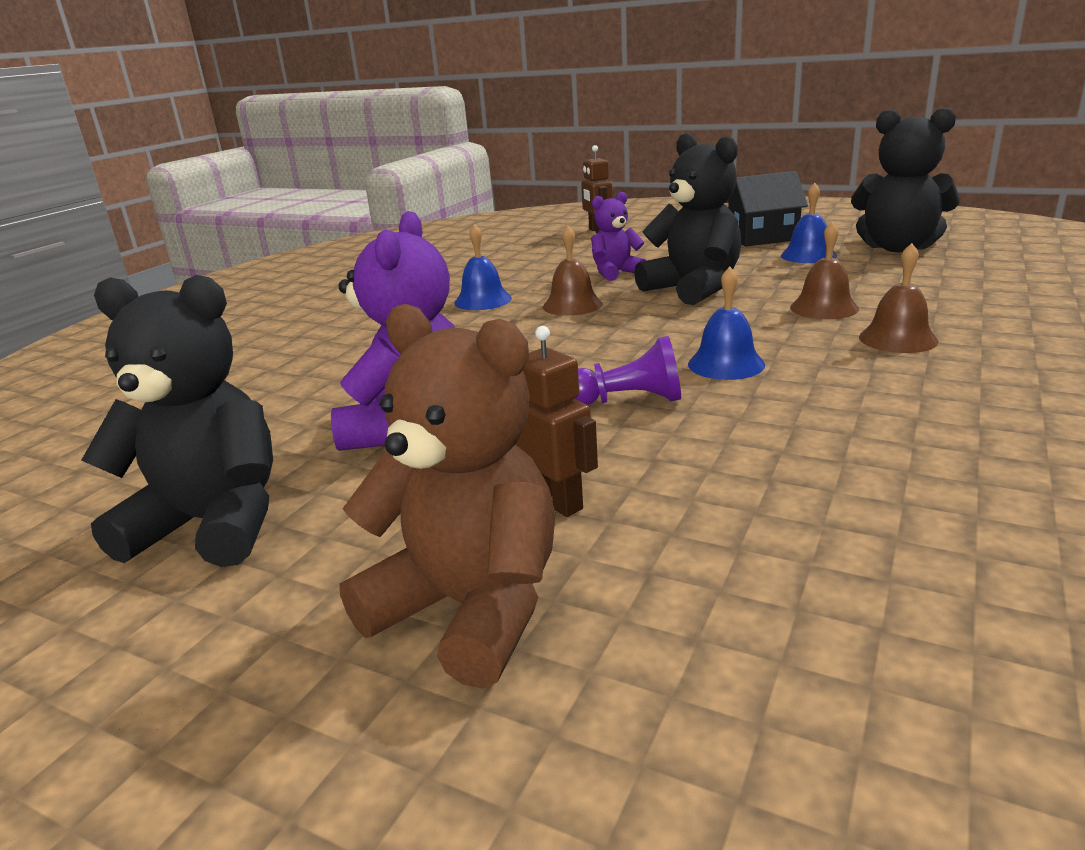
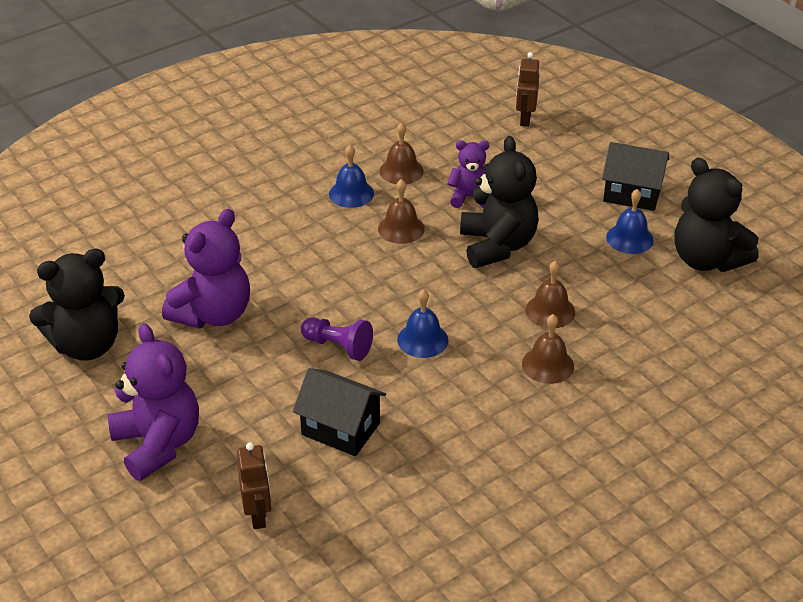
camera: 25 degrees right, 15 degrees up
(213, 524) = (87, 345): black teddy bear -> black teddy bear turned 120 degrees clockwise
(470, 608) = (158, 444): brown teddy bear -> purple teddy bear
(519, 277) = (401, 171): none -> brown bell
(556, 501) = (237, 402): brown robot -> brown robot (258, 515)
(755, 472) = (341, 429): none -> black house

